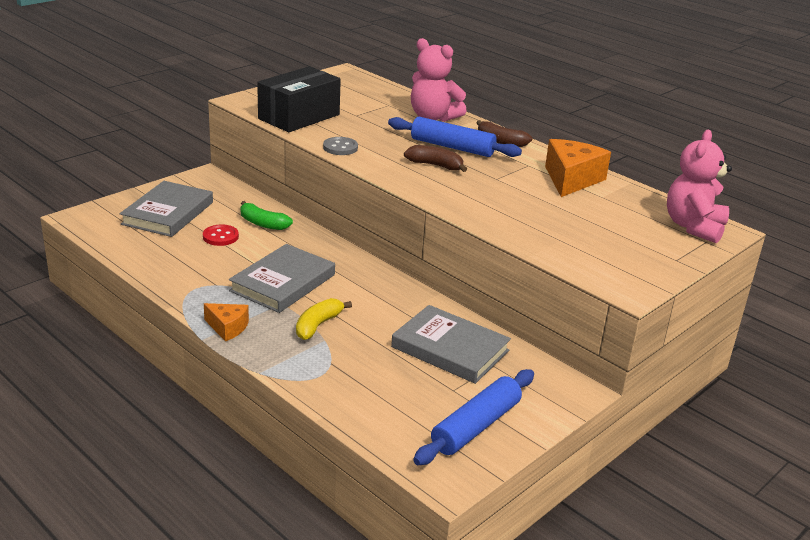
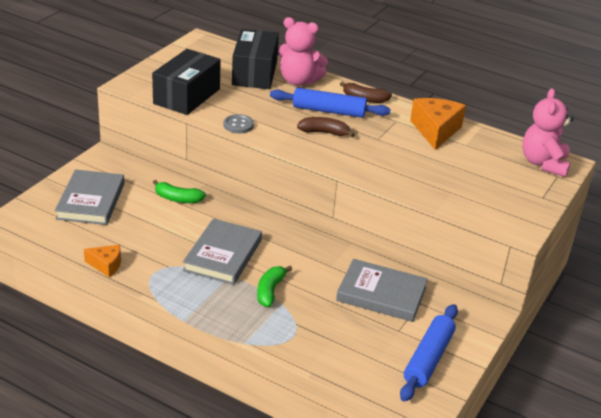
camera: 15 degrees left, 5 degrees up
(220, 237) = (148, 218): red button -> none
(228, 328) = (199, 306): orange cheese -> orange cheese (106, 265)
(318, 325) = (270, 291): yellow banana -> green banana
(387, 105) = (254, 73): none -> black box

